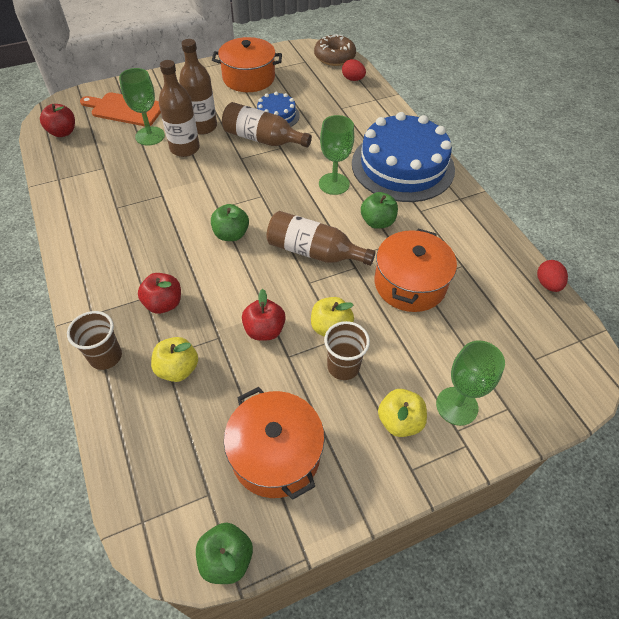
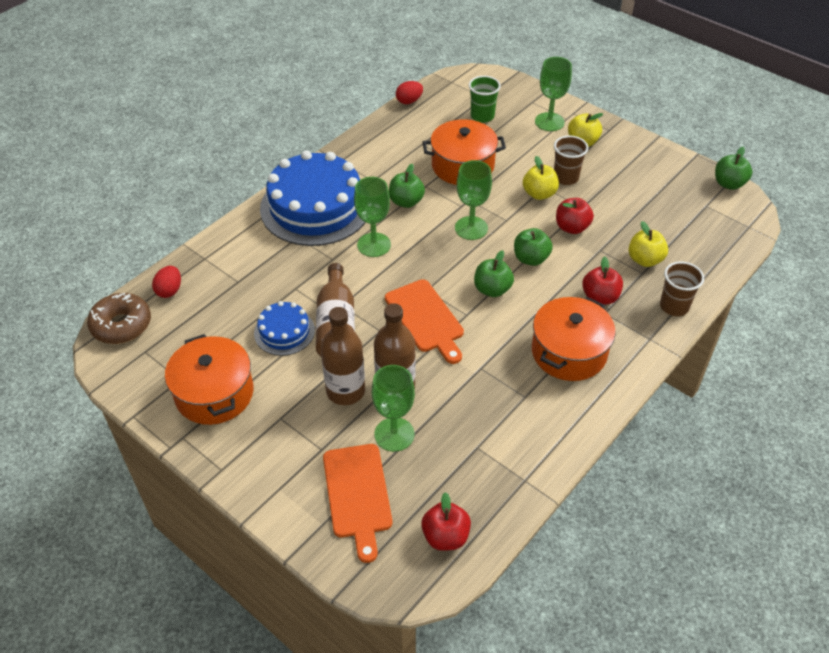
camera: 115 degrees left, 5 degrees down
(232, 184) = (426, 319): none -> orange cutting board
(246, 277) = (531, 258): none -> green apple
(275, 454) = (654, 187): orange pot -> orange pot (569, 352)
(314, 252) = (471, 228): brown bottle -> green goblet
(494, 340) = (482, 116): none -> green cup

